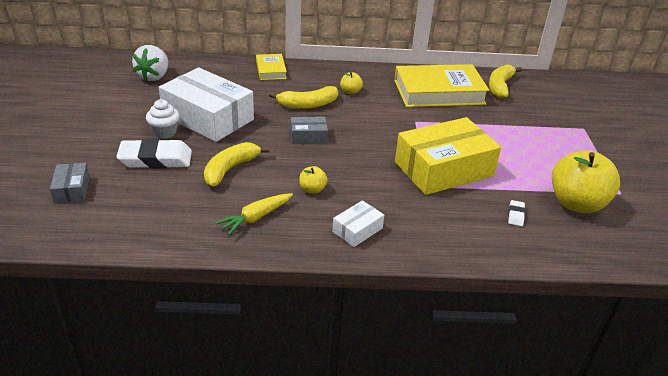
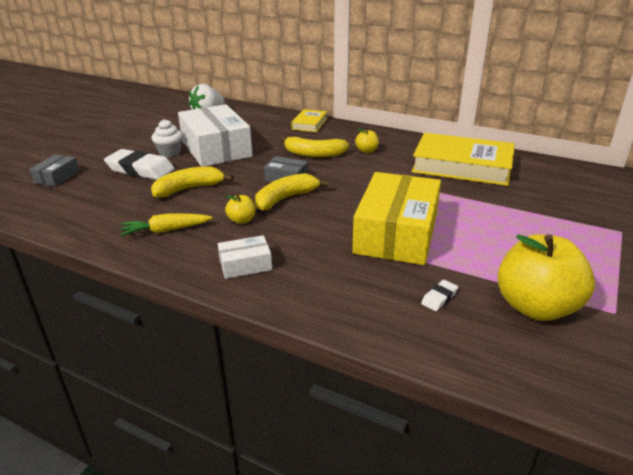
camera: 30 degrees right, 5 degrees down
(444, 169) = (396, 233): yellow box -> yellow box turned 75 degrees counterclockwise
(500, 86) = (542, 173): yellow banana -> yellow banana (285, 198)

